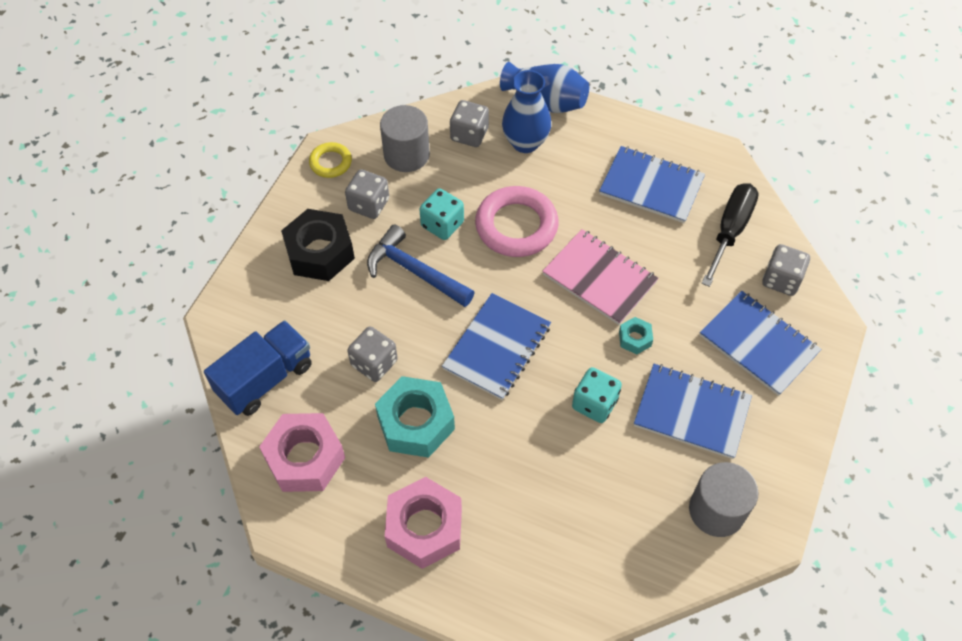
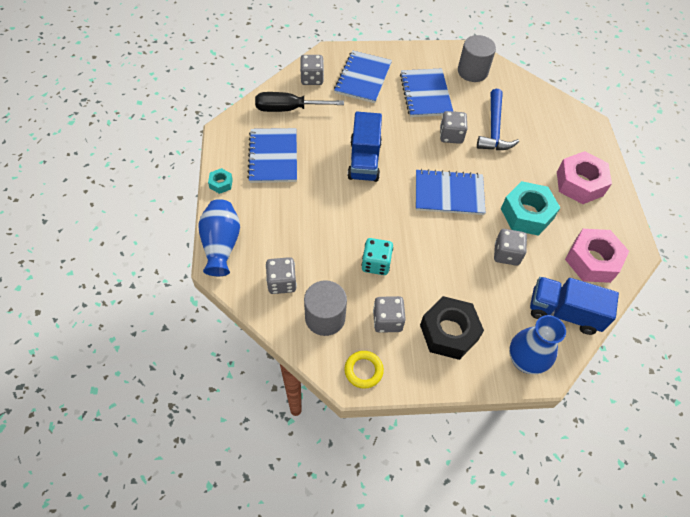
camera: 120 degrees left, 0 degrees up
(415, 271) = (425, 263): blue hammer -> blue hammer (494, 128)
(516, 226) = (350, 219): pink ring -> none
(525, 142) = (271, 242): blue vase -> blue vase (525, 360)
(594, 403) = (451, 135): turquoise dice -> grey dice
(599, 278) = (364, 160): pink notebook -> blue truck
(635, 339) = (396, 131): turquoise nut -> turquoise nut (221, 183)

